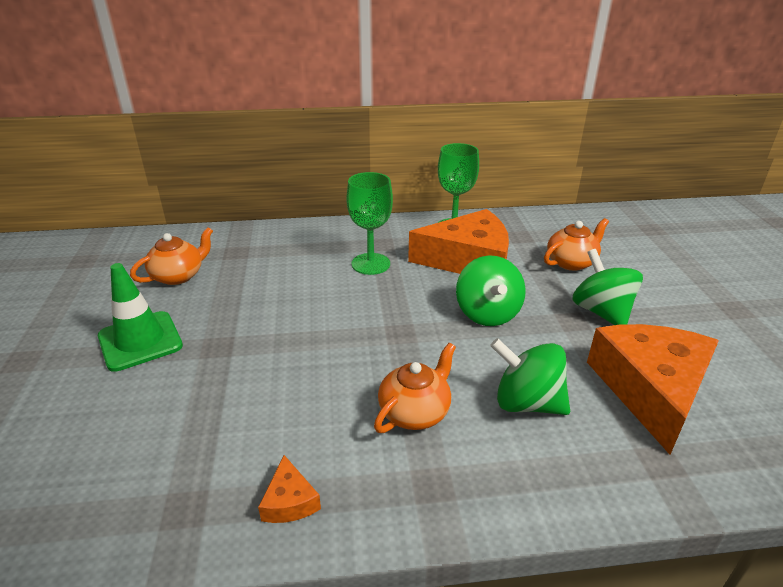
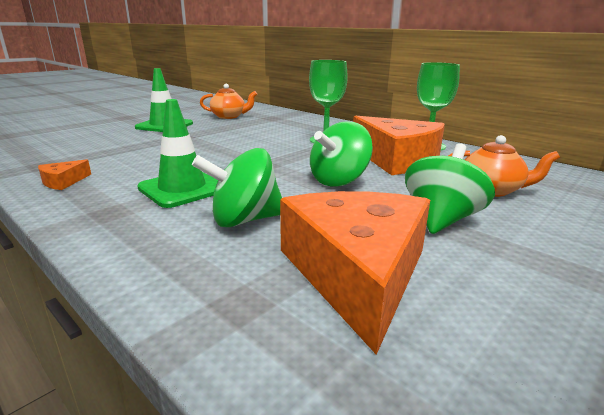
camera: 50 degrees right, 10 degrees down
(415, 412) = (182, 189): orange teapot -> green traffic cone
(526, 403) = (244, 220): green spinning top -> green spinning top turned 90 degrees counterclockwise
(650, 390) = (356, 272): orange cheese -> orange cheese turned 60 degrees counterclockwise

